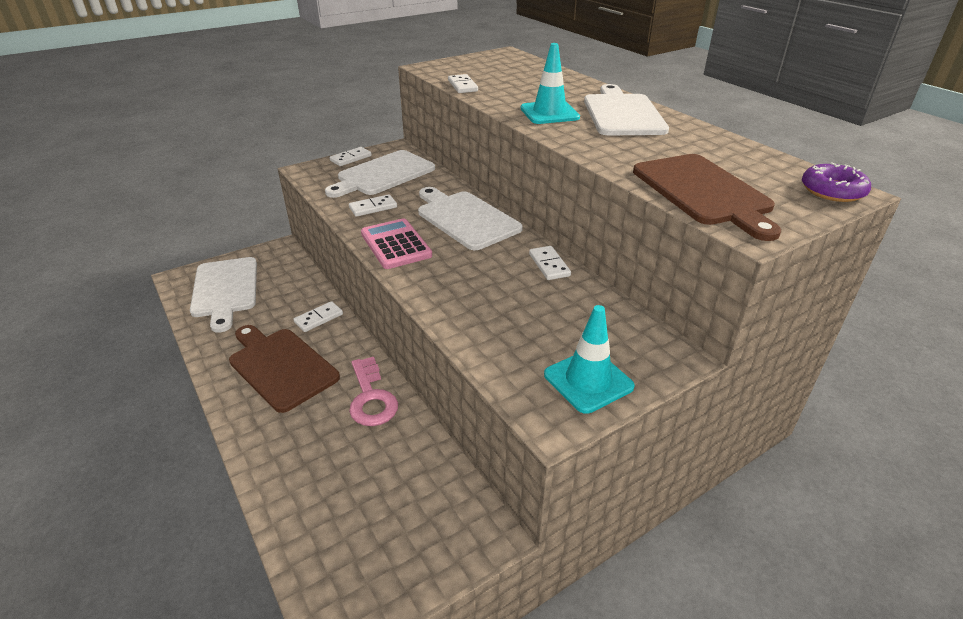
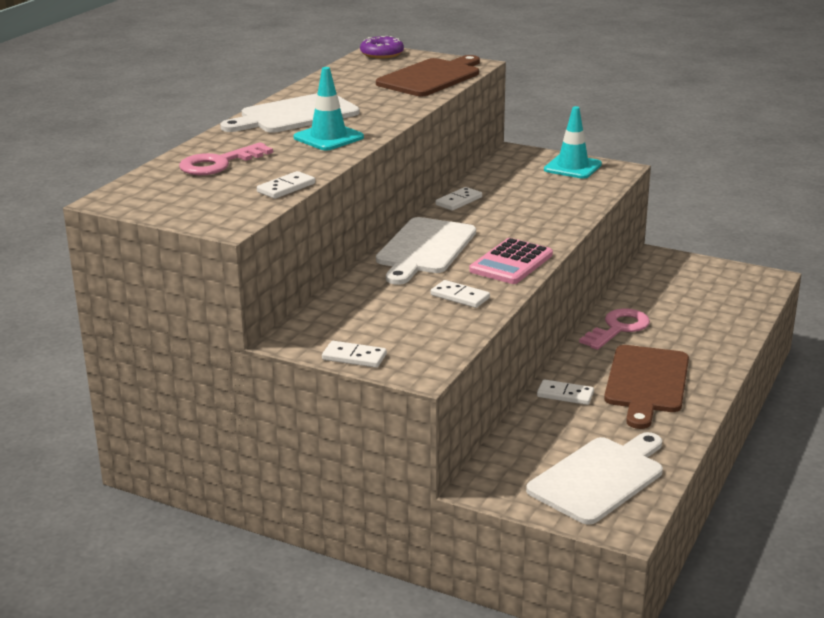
camera: 120 degrees left, 10 degrees down
(383, 174) = (377, 320): white cutting board -> none
(534, 78) = (219, 163): none -> pink key

